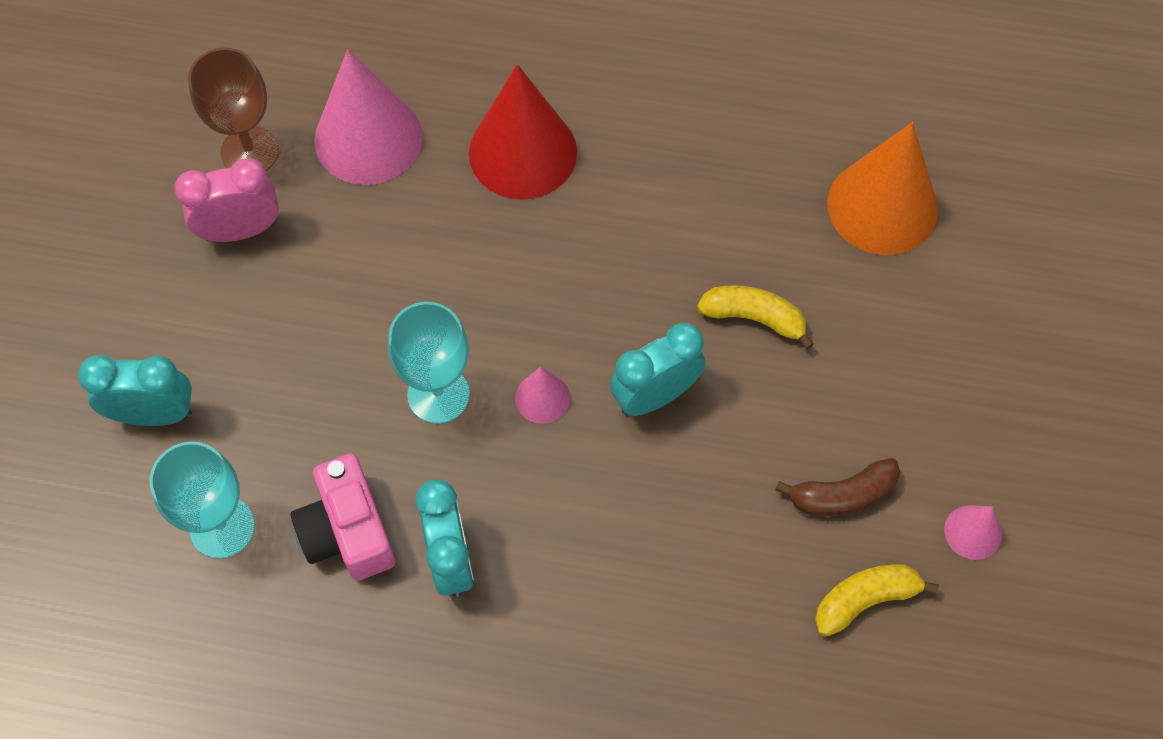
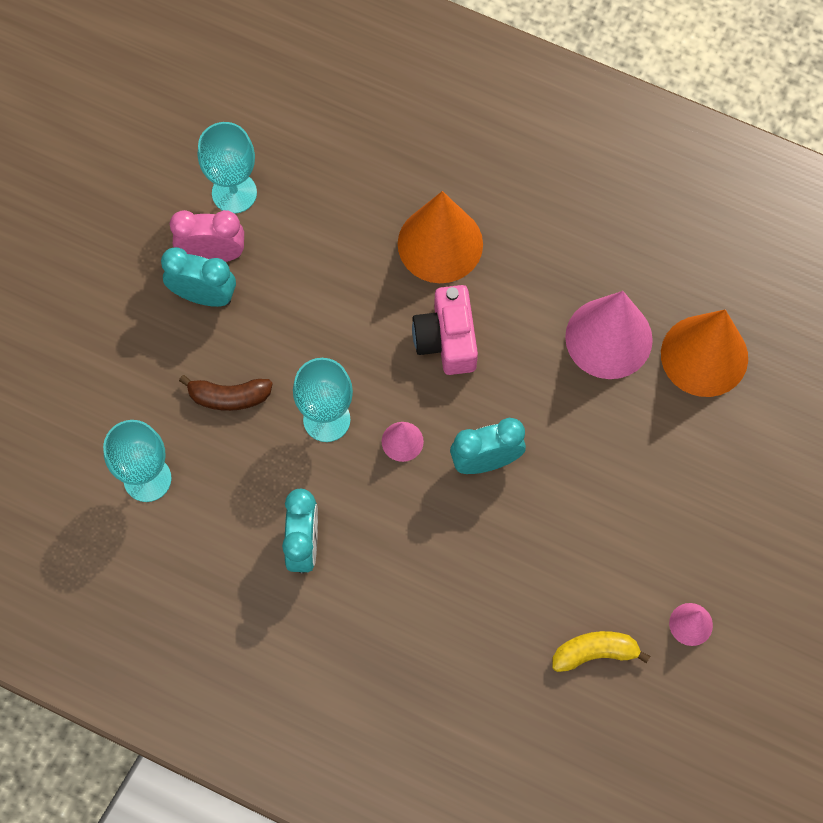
camera: 15 degrees right, 5 degrees up
(154, 414) = (118, 382): turquoise clock -> turquoise clock (204, 296)
(250, 151) = (234, 193): brown goblet -> turquoise goblet
(347, 531) = (235, 505): pink camera -> pink camera (447, 339)
(368, 138) = (325, 203): pink cone -> pink cone (608, 338)
(523, 152) = (440, 244): red cone -> orange cone
(754, 318) = (578, 420): yellow banana -> none
(842, 495) = (602, 572): brown banana -> brown banana (229, 397)

